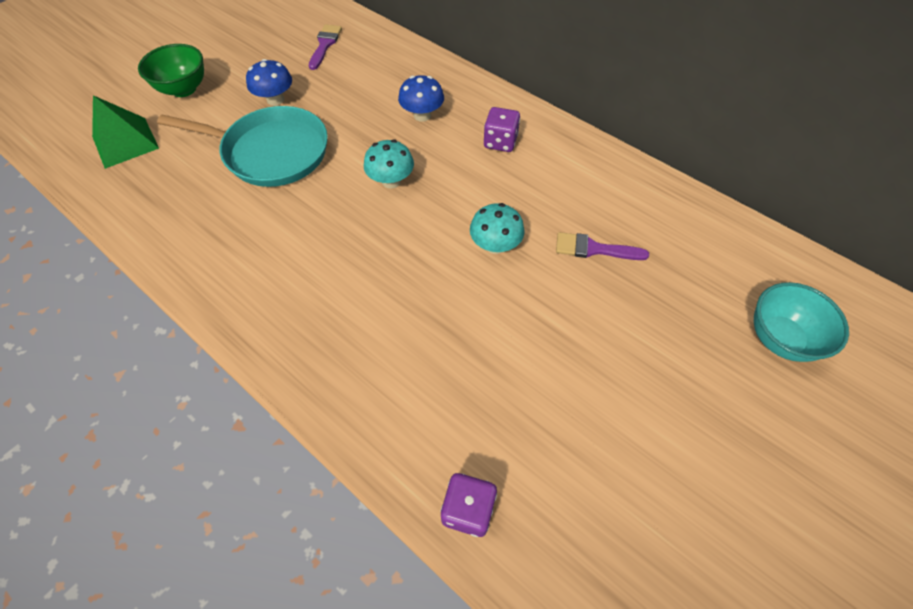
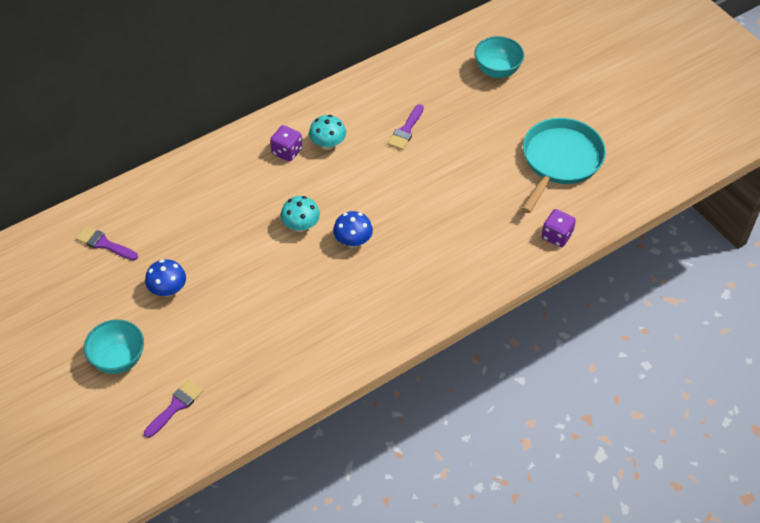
camera: 75 degrees left, 5 degrees down
(125, 142) = (176, 406): green pyramid -> purple brush
(184, 89) = (118, 359): green bowl -> turquoise bowl
(271, 152) = (236, 299): turquoise pan -> turquoise pan (560, 160)
(422, 115) = (235, 192): blue mushroom -> blue mushroom (353, 241)
(495, 245) = (384, 180): turquoise mushroom -> turquoise mushroom (328, 144)

